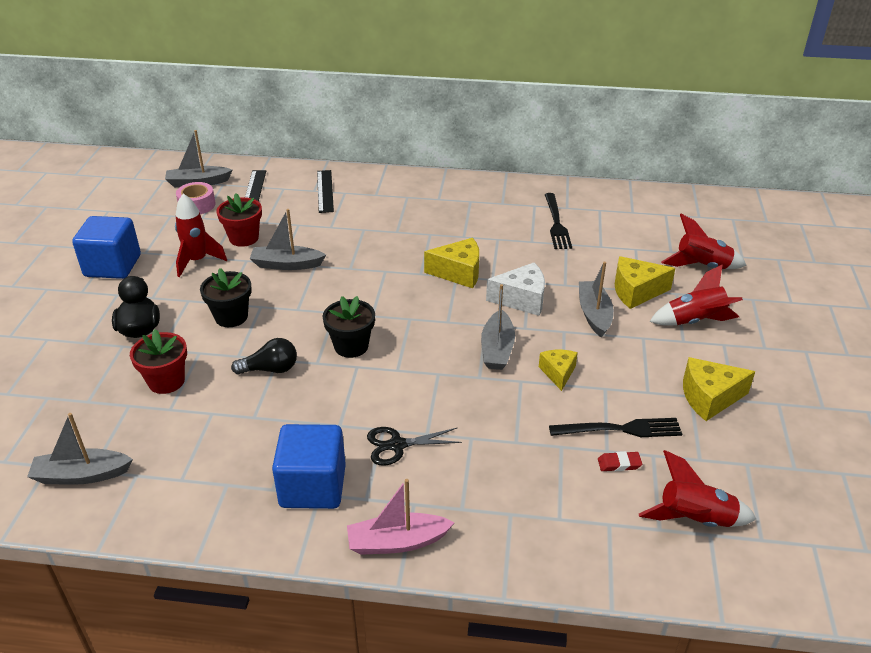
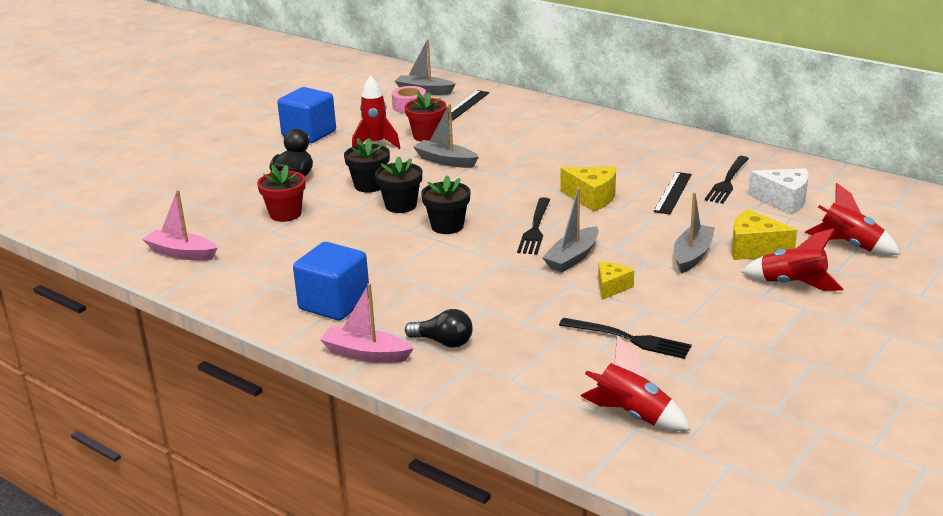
camera: 30 degrees right, 10 degrees down
(82, 475) = (181, 253): grey boat -> pink boat
(270, 369) = (369, 225): black light bulb -> black light bulb (443, 342)
(284, 333) = (401, 205): none -> black flower pot
(325, 191) = (527, 116): black ruler -> black ruler (673, 193)
(397, 445) = (423, 297): black scissors -> none
(437, 324) = (535, 229): none -> black fork
(521, 299) = (632, 229): white cheese -> white cheese (783, 201)
(619, 464) = (602, 360): red eraser -> none
(709, 398) = (743, 341): yellow cheese -> none

